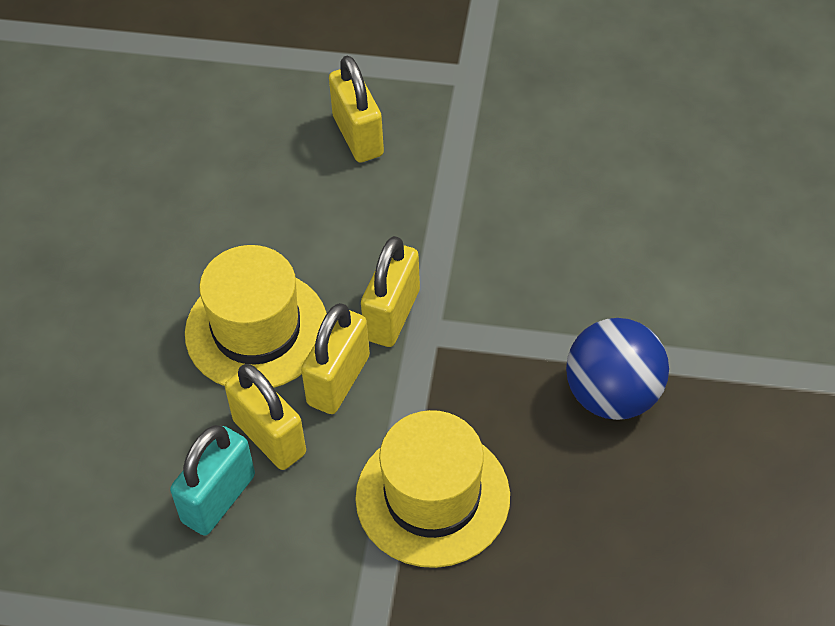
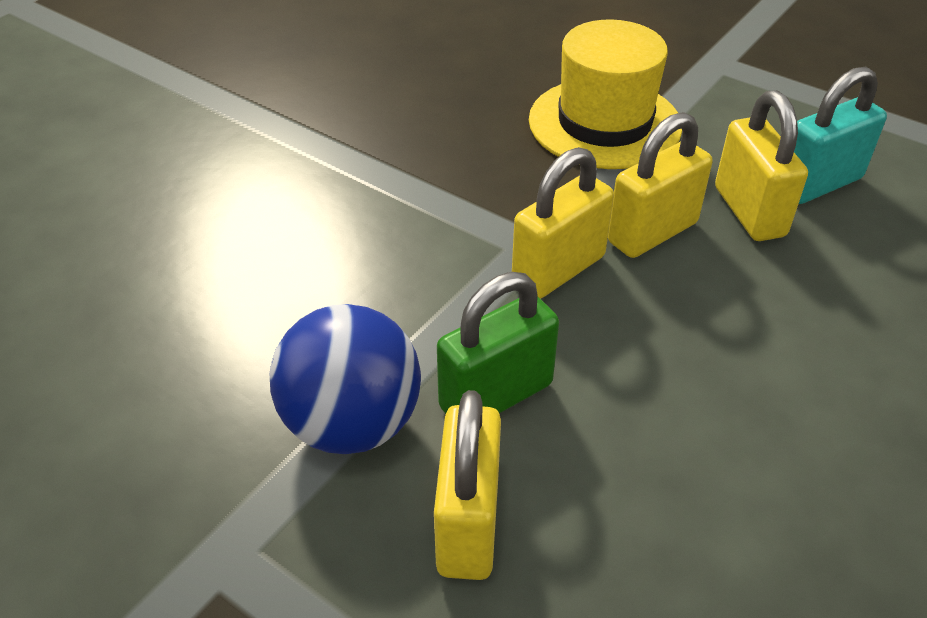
camera: 155 degrees left, 10 degrees down
(256, 330) = (732, 312): yellow hat -> none
(383, 207) = (496, 395): none -> green padlock
(613, 395) = (386, 134): blue ball -> blue ball (352, 424)

